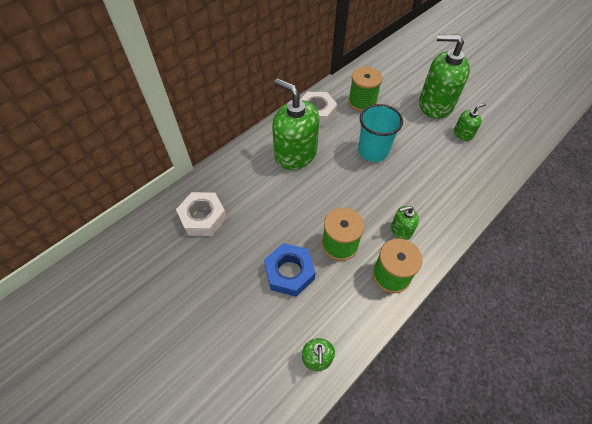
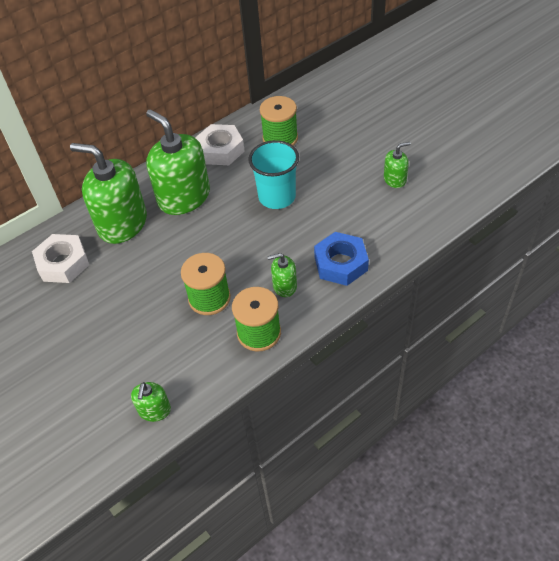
camera: 10 degrees right, 5 degrees down
(289, 272) = (146, 324): blue nut -> blue nut (341, 263)
(435, 104) = (371, 143): green soap dispenser -> green soap dispenser (122, 223)

